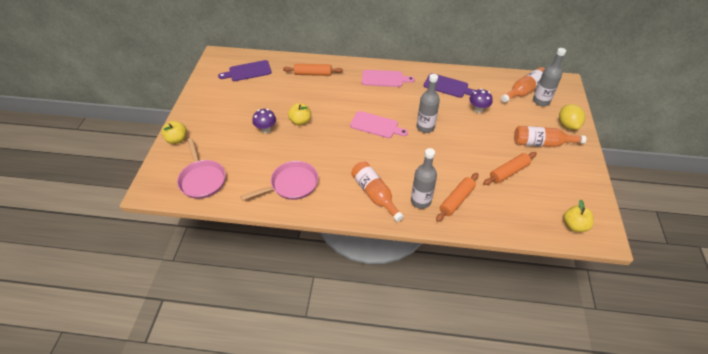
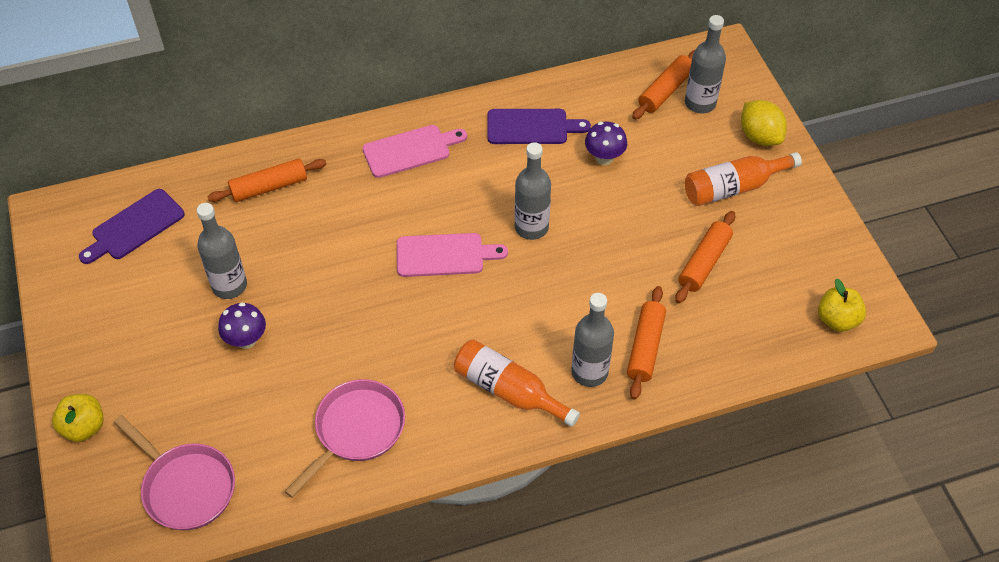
camera: 25 degrees left, 5 degrees up
(272, 106) = (229, 286): none -> grey bottle
(300, 121) = (302, 299): yellow apple -> none
(524, 91) = (665, 91): orange bottle -> orange rolling pin

